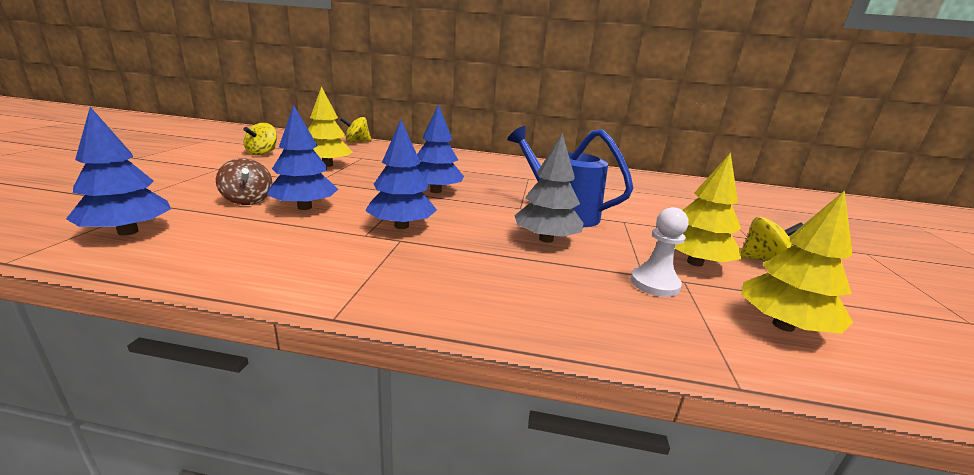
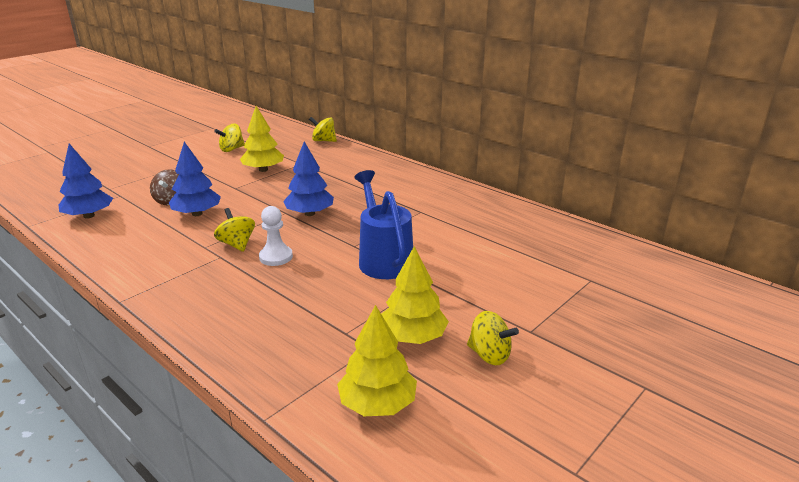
camera: 35 degrees right, 5 degrees up
(401, 226) = (237, 244): blue tree -> yellow spinning top
(546, 239) = (323, 282): grey tree -> none
(654, 283) = (340, 342): white pawn -> white pawn (276, 257)

